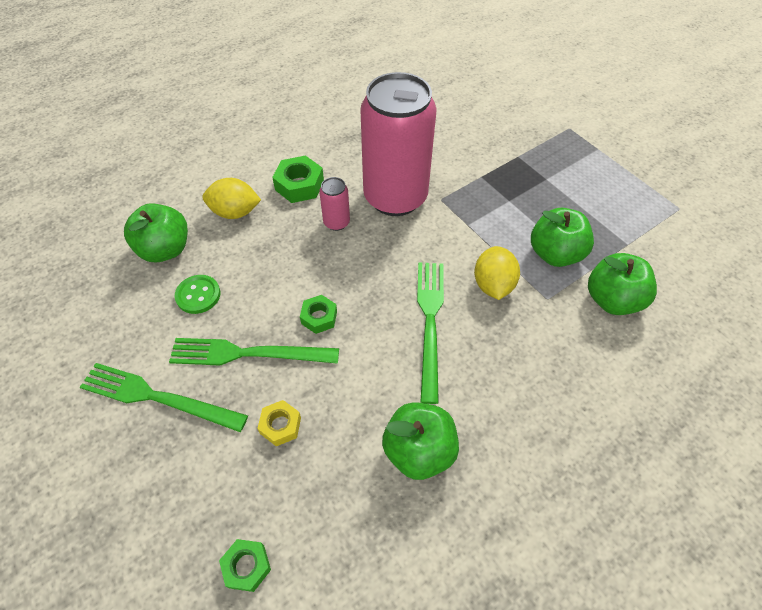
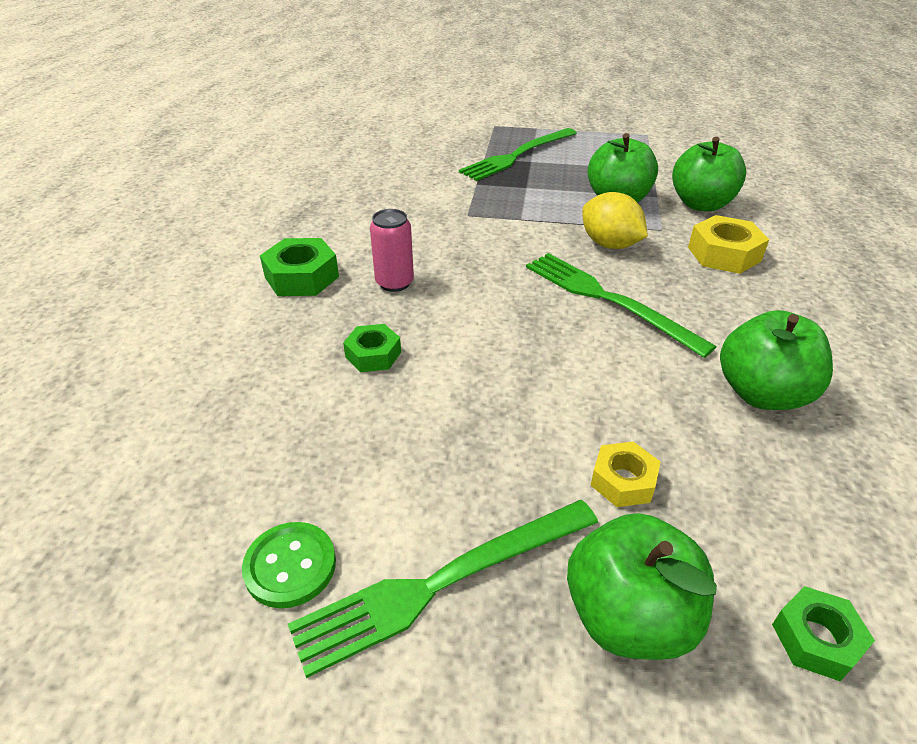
camera: 45 degrees left, 15 degrees down
(165, 249) = (206, 431): green apple -> green apple (629, 616)
(198, 295) = (329, 443): green button -> green button (290, 566)
(235, 212) = (255, 340): yellow lemon -> none
(248, 353) = (482, 449): green fork -> green fork (517, 155)
(319, 317) = (504, 364): green nut -> green nut (373, 355)
(395, 197) = (423, 234): pink can -> none
(558, 350) = (724, 254): none -> yellow nut

